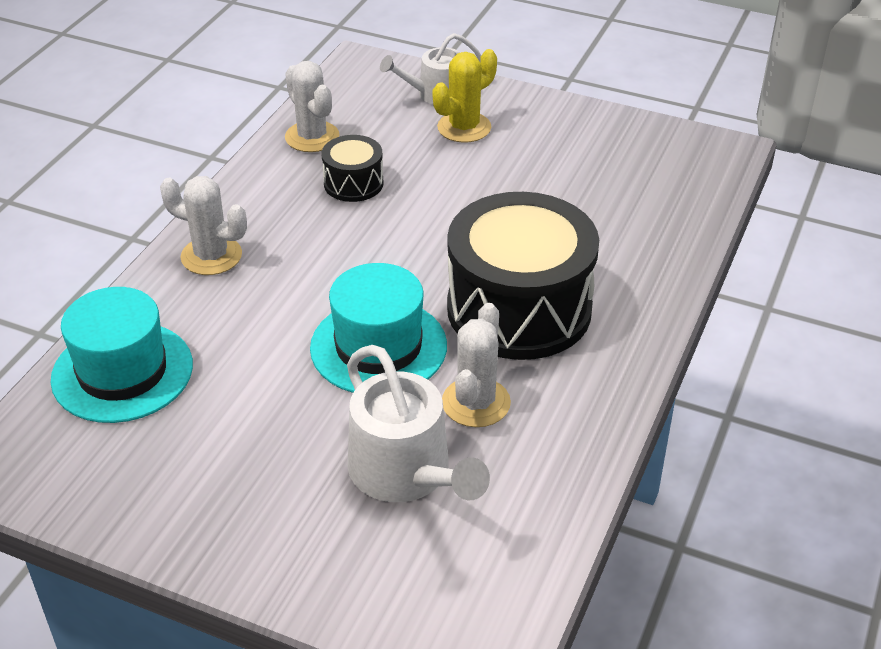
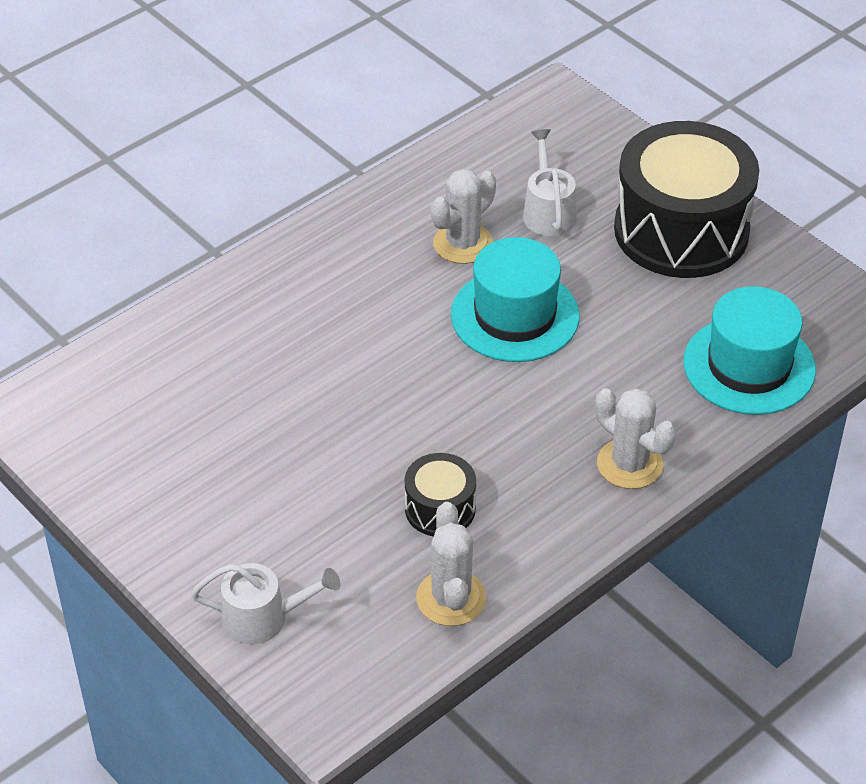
camera: 155 degrees left, 5 degrees up
(406, 472) = (548, 212): white watering can -> white watering can, size x0.64
(464, 127) = (268, 548): yellow cactus -> none
(519, 309) = (371, 309): black drum -> black drum (681, 230)

